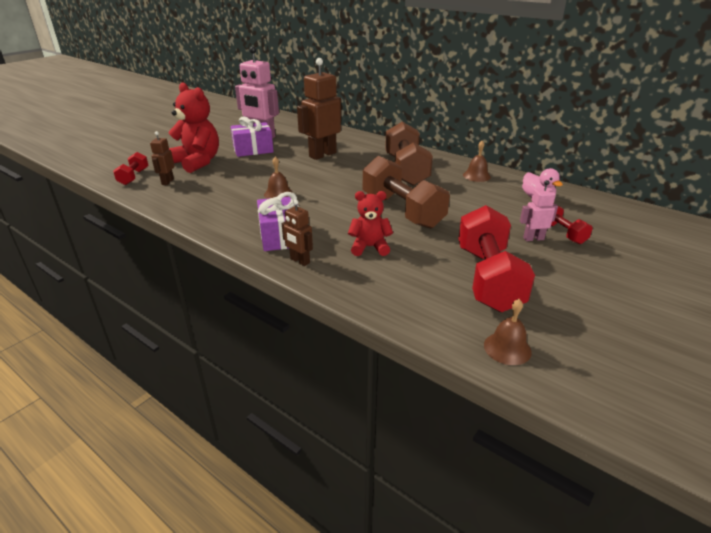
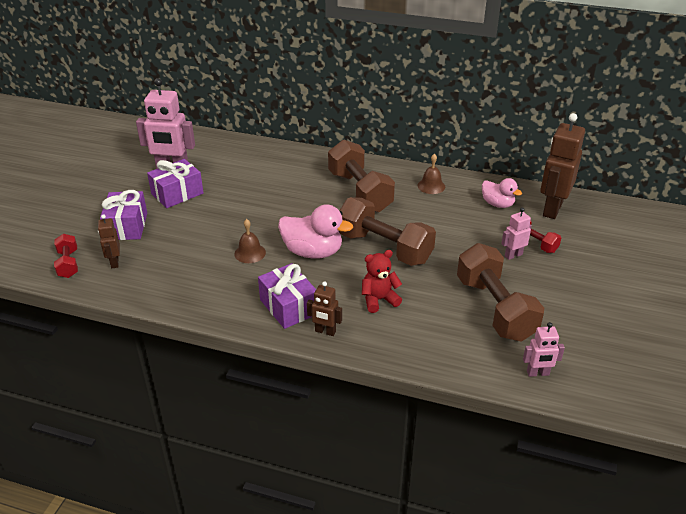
camera: 20 degrees left, 5 degrees up
(197, 162) = (127, 226): red teddy bear -> purple gift
(322, 155) = (260, 186): brown robot -> brown robot (552, 209)
(333, 202) = (313, 252): none -> pink duck
(488, 278) = (495, 308): red dumbbell -> brown dumbbell
(507, 348) = (538, 373): brown bell -> pink robot

